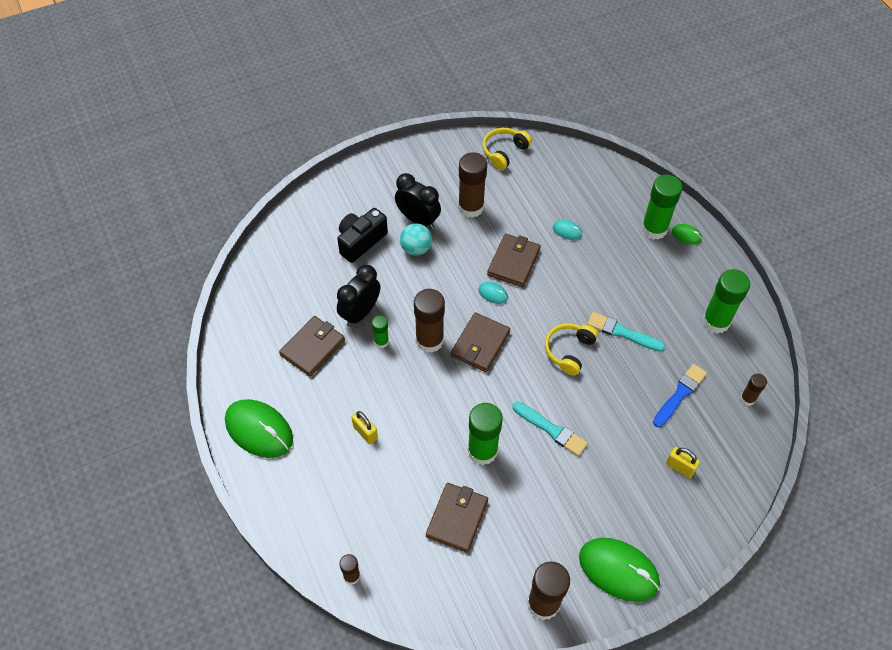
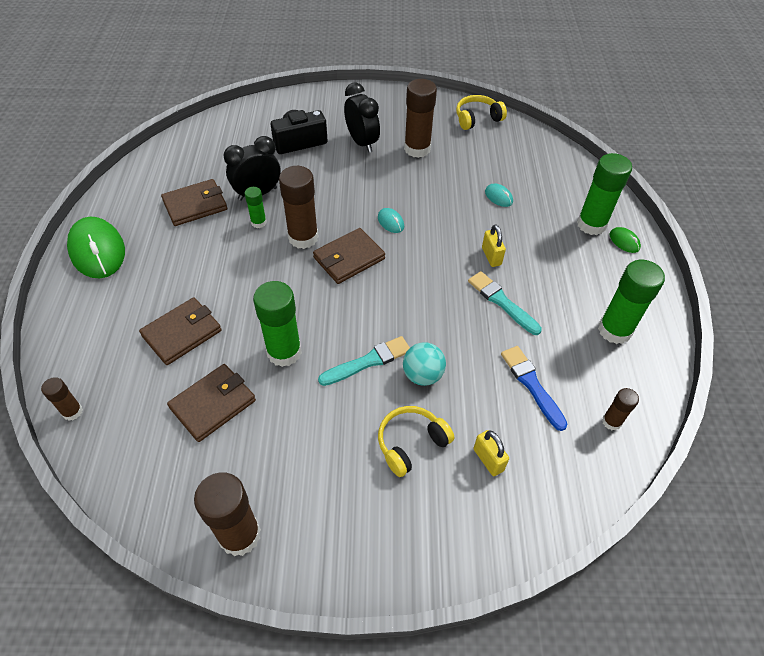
camera: 25 degrees right, 5 degrees down
(365, 432) = (186, 290): yellow padlock -> yellow padlock (491, 256)
(416, 249) = (344, 163): turquoise ball -> turquoise ball (422, 375)
(513, 262) = (428, 204): brown wallet -> brown wallet (182, 333)
(551, 429) = (368, 361): turquoise brush -> turquoise brush turned 90 degrees counterclockwise
(569, 351) = (434, 297): yellow headphones -> yellow headphones (411, 443)
(618, 570) = (347, 540): green mouse -> none
(680, 394) = (532, 385): blue brush -> blue brush turned 90 degrees counterclockwise

